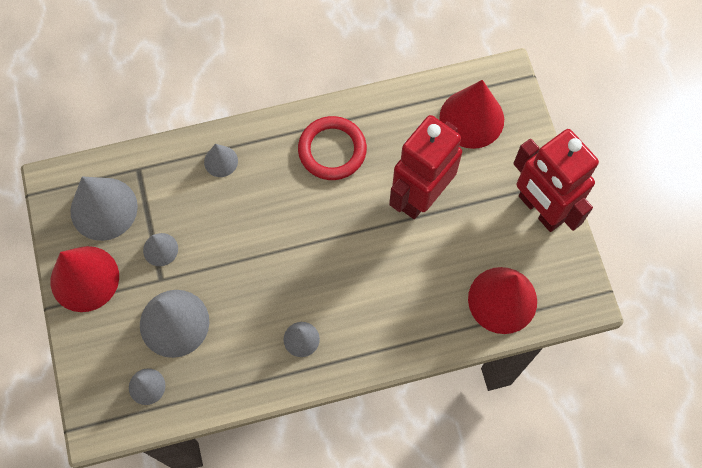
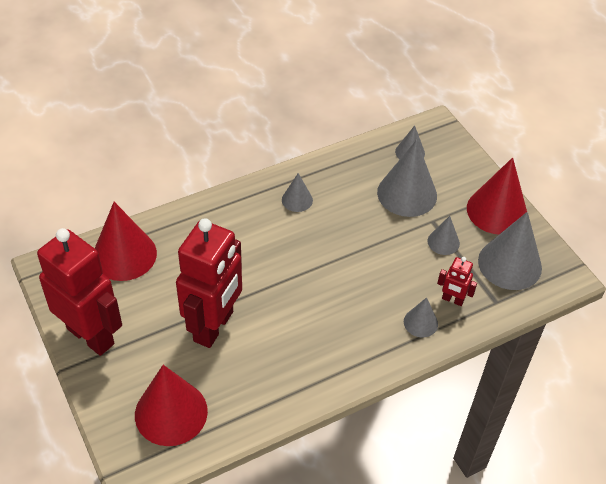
camera: 165 degrees right, 20 degrees down
(180, 179) = (452, 300): none -> red robot
(332, 150) = (313, 353): red ring -> none

